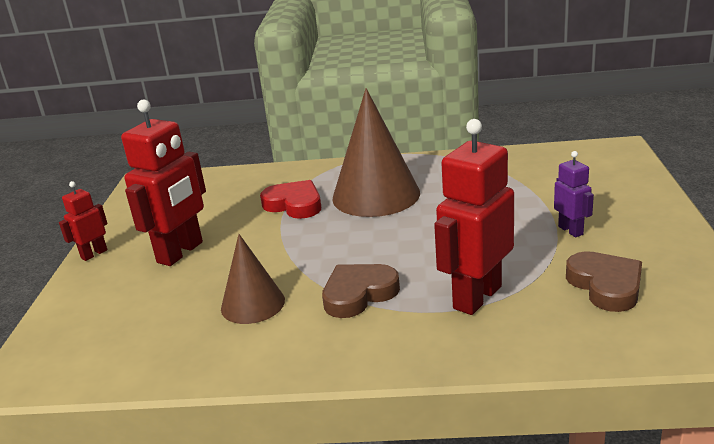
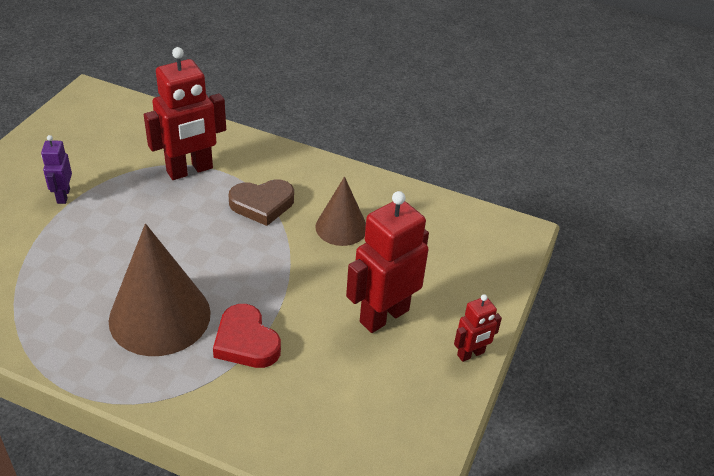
camera: 165 degrees left, 15 degrees up
(605, 285) = (107, 146): brown heart -> none

